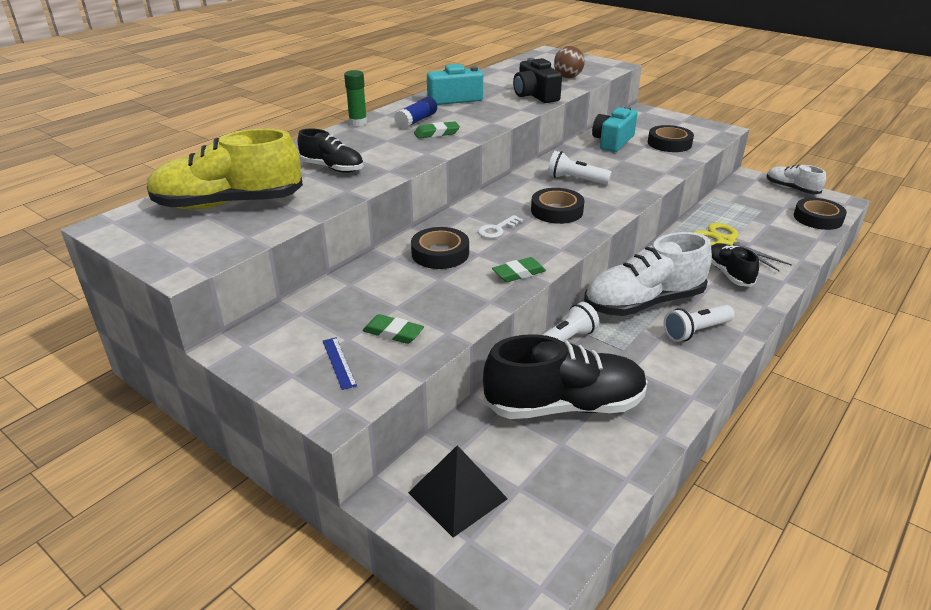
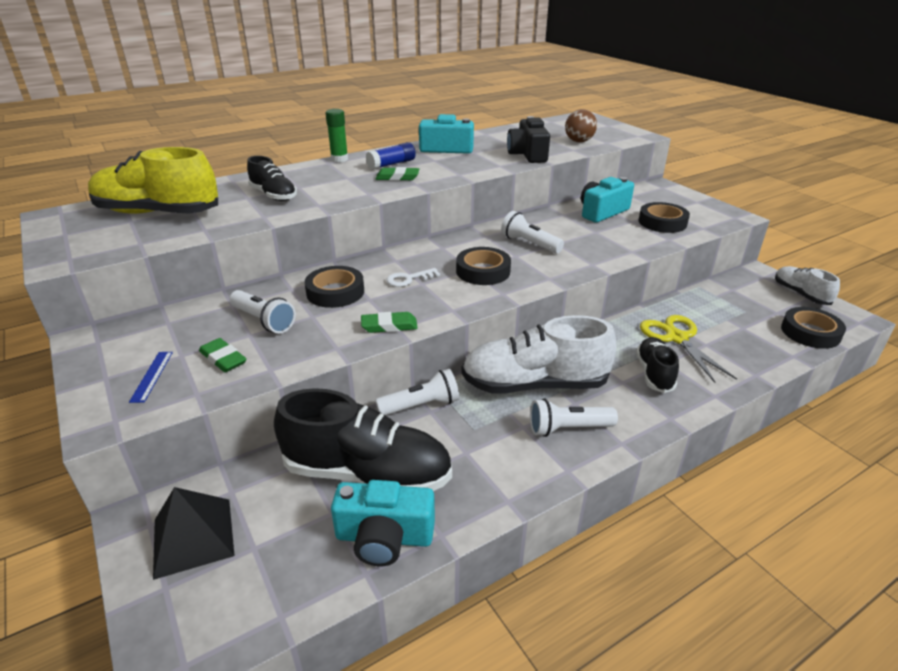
camera: 20 degrees right, 0 degrees up
(397, 292) = (263, 321): none -> white flashlight
(619, 449) = (384, 537): none -> turquoise camera

